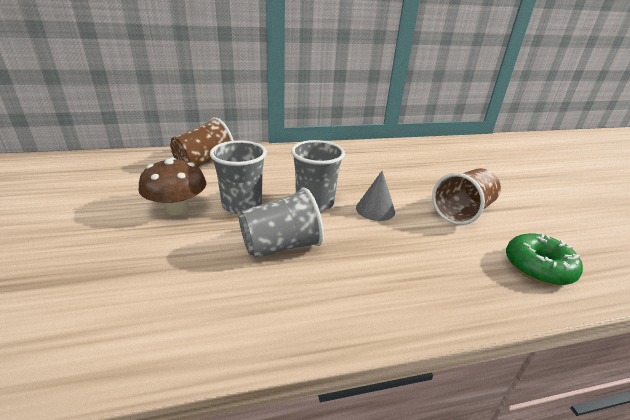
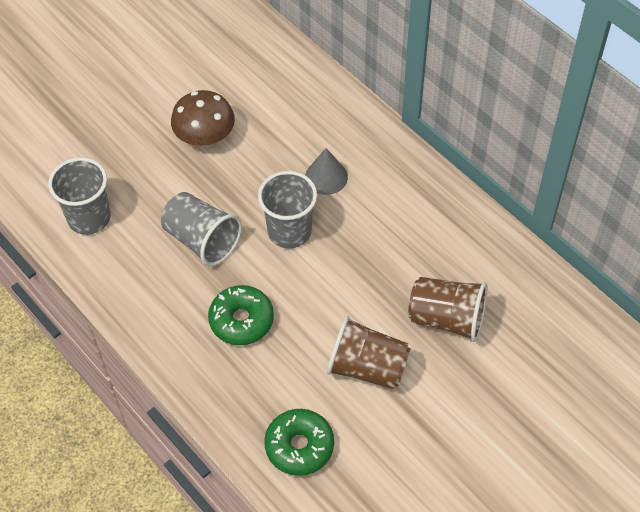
camera: 65 degrees right, 25 degrees up
(204, 163) = (301, 98): brown cup -> brown cup (447, 319)
(242, 205) = (244, 178): grey cup -> grey cup (89, 218)
(375, 209) = (314, 287): grey cone -> grey cone (326, 177)
(387, 254) = (241, 320): none -> green donut

